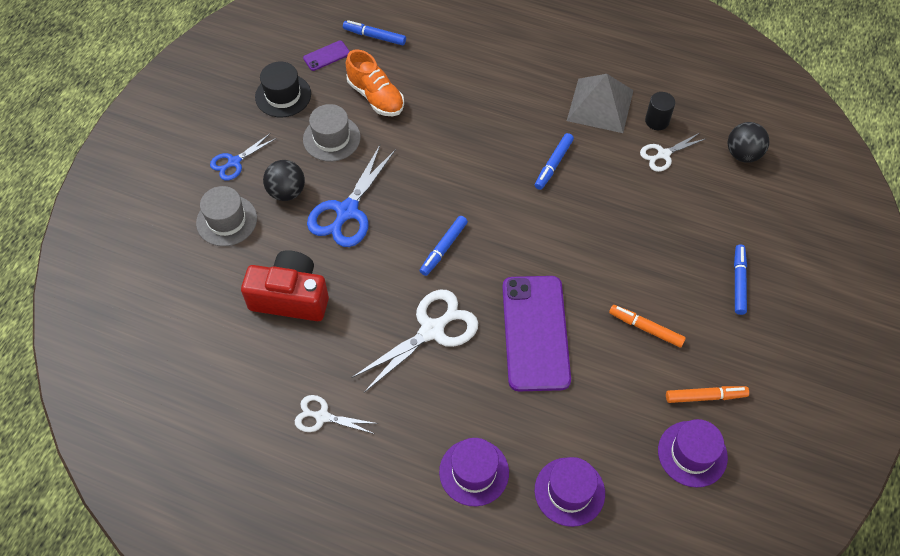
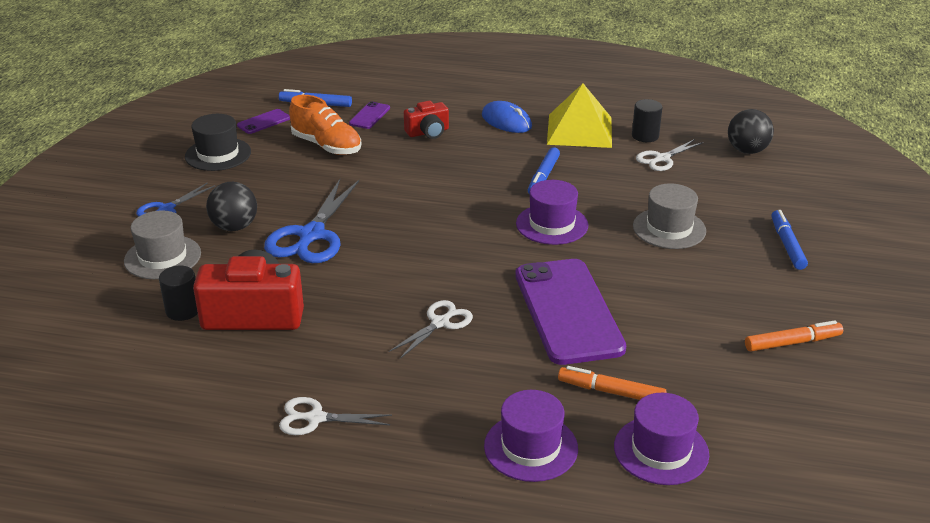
camera: 10 degrees left, 25 degrees down
(237, 285) = (183, 310): none -> black cylinder
(331, 138) = (281, 181): grey hat -> grey hat (669, 228)
(419, 59) = (369, 116): none -> purple phone
(432, 330) = (440, 323): white scissors -> white scissors, size x0.57
(443, 248) = (435, 253): blue marker -> none
(466, 90) = (428, 132): none -> red camera
(538, 83) = (506, 121): none -> blue mouse
(600, 105) = (579, 130): grey pyramid -> yellow pyramid
(646, 328) = (697, 293): orange marker -> orange marker (611, 392)
(692, 454) = (799, 395): purple hat -> purple hat (552, 224)

